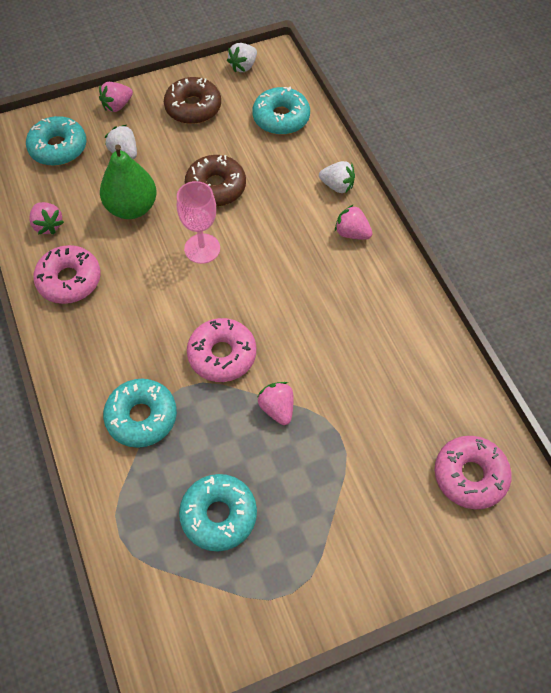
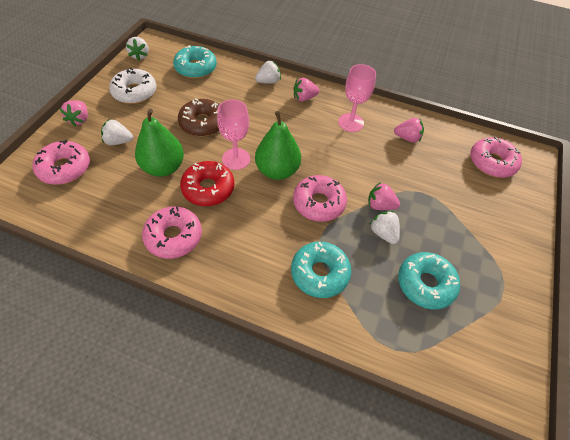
camera: 50 degrees left, 5 degrees down
(48, 225) = (116, 217): pink strawberry -> pink strawberry (407, 138)
(58, 148) = (65, 168): turquoise donut -> pink donut
(145, 259) = (208, 188): none -> red donut
(193, 107) = (134, 92): brown donut -> white donut
(225, 291) = (277, 170): none -> green pear
(243, 436) = (383, 233): none -> white strawberry
(366, 299) = (351, 122): none -> pink goblet

